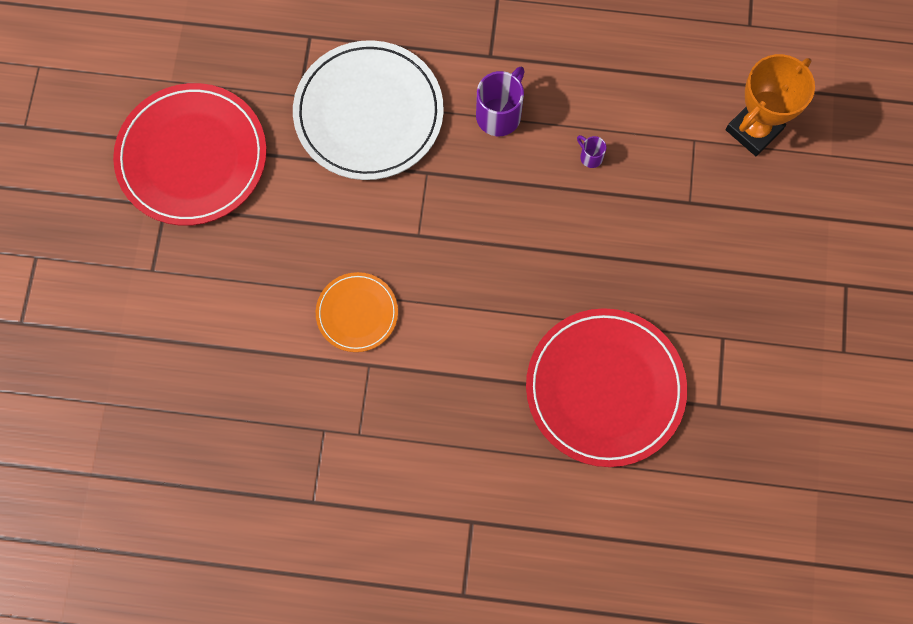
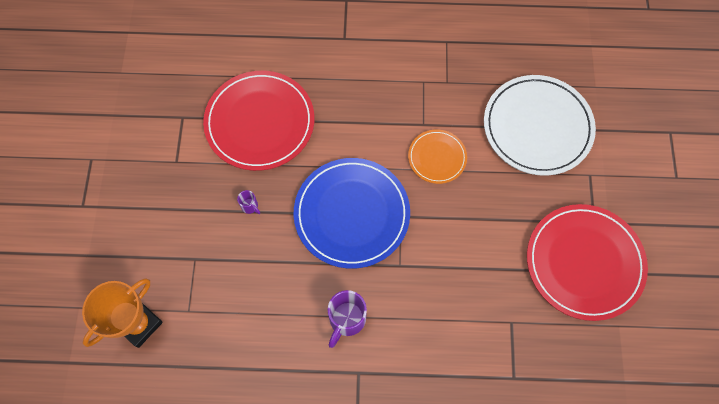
camera: 175 degrees right, 5 degrees down
(368, 113) = (452, 311): white plate -> white plate (537, 127)
(482, 244) = (352, 214): none -> blue plate
(590, 156) = (272, 290): purple mug -> purple mug (250, 206)

